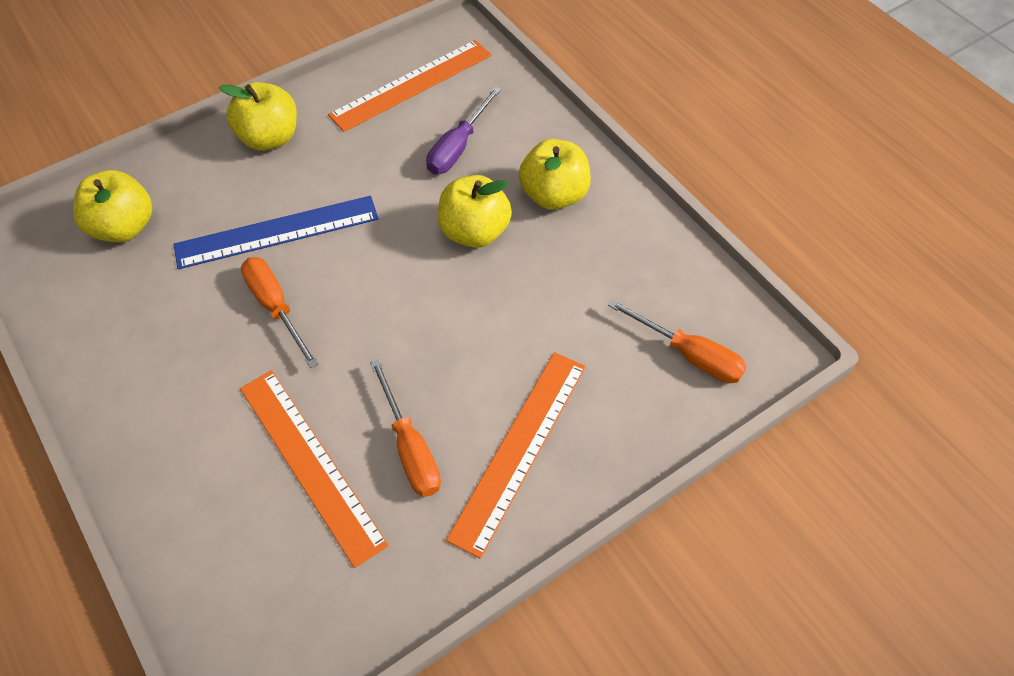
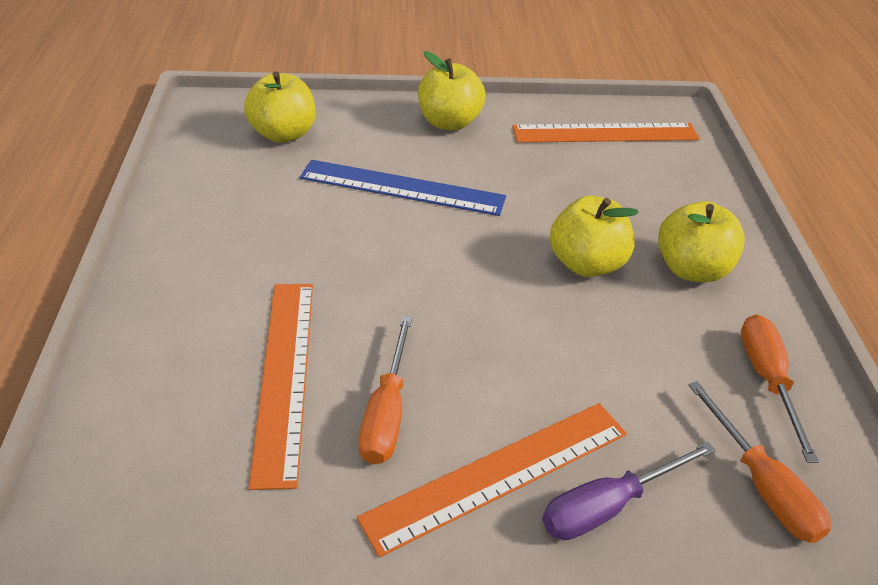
camera: 30 degrees right, 15 degrees down
(276, 307) = (356, 240): orange screwdriver -> orange screwdriver (767, 380)
(458, 147) = (617, 193): purple screwdriver -> purple screwdriver (608, 506)

